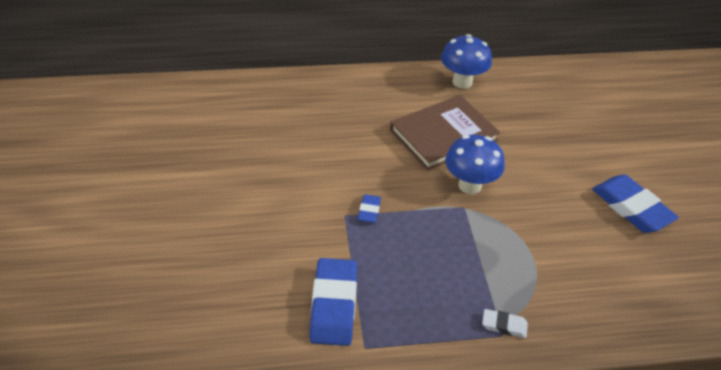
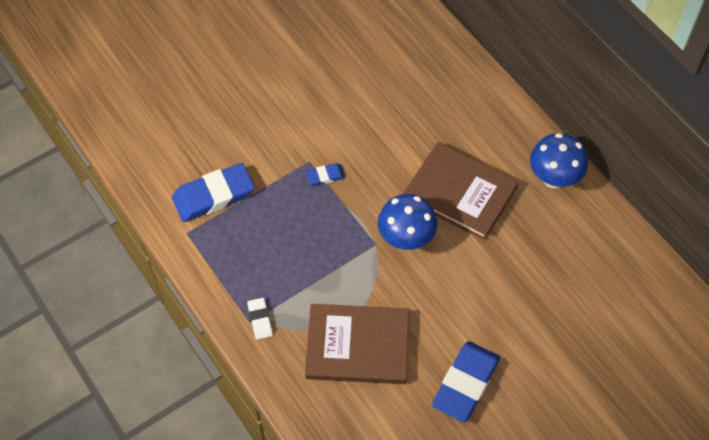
camera: 65 degrees right, 15 degrees up
(566, 263) = (357, 346): none -> brown book

